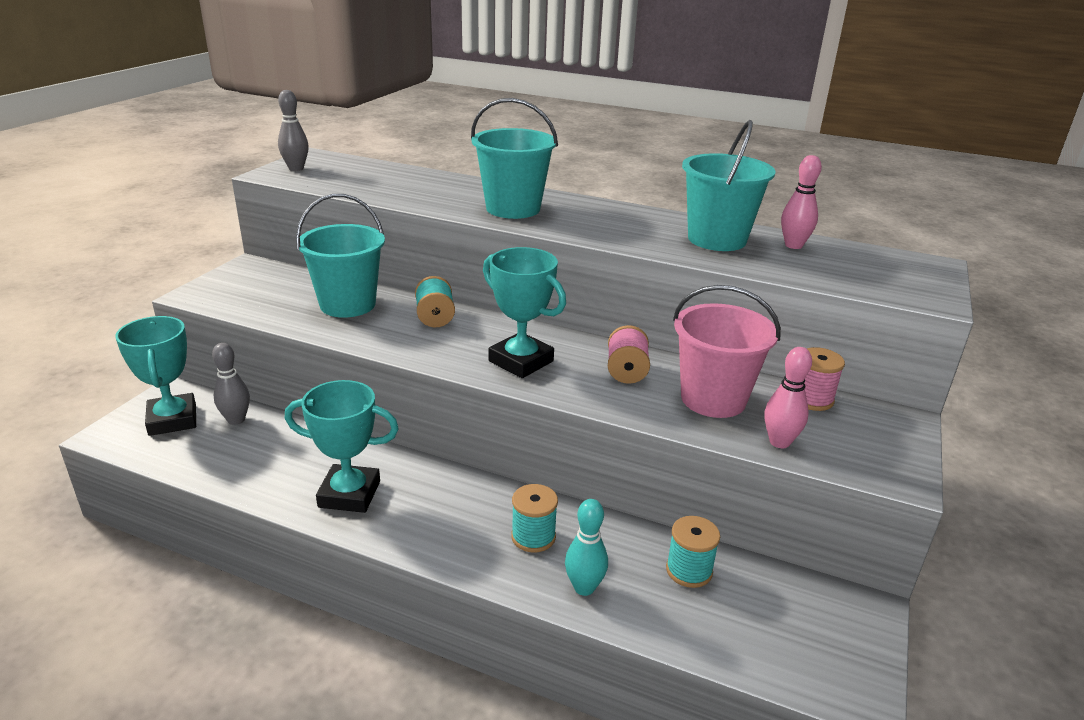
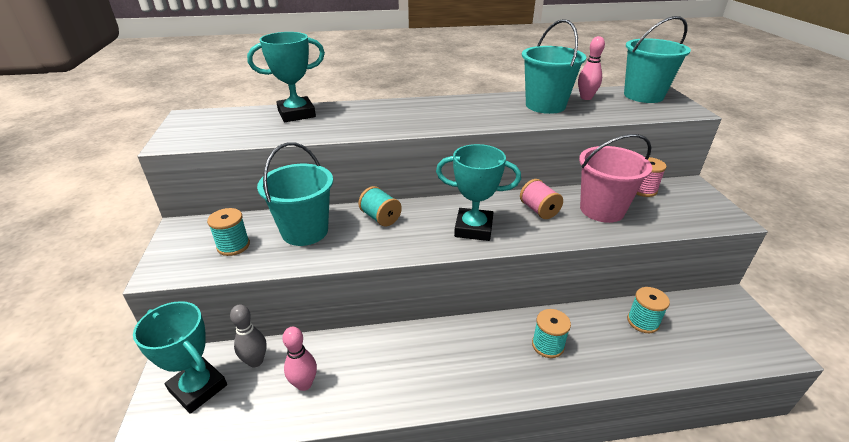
camera: 30 degrees left, 5 degrees up
(272, 295) = (233, 246): none -> turquoise spool
(296, 168) = (188, 131): grey bowling pin -> none
(349, 494) = (406, 377): turquoise trophy -> turquoise trophy (296, 114)
(513, 208) = (401, 119): turquoise bucket -> turquoise bucket (643, 95)
(584, 587) = (608, 364): turquoise bowling pin -> none
(779, 442) = (662, 223): pink bowling pin -> pink bowling pin (304, 384)

